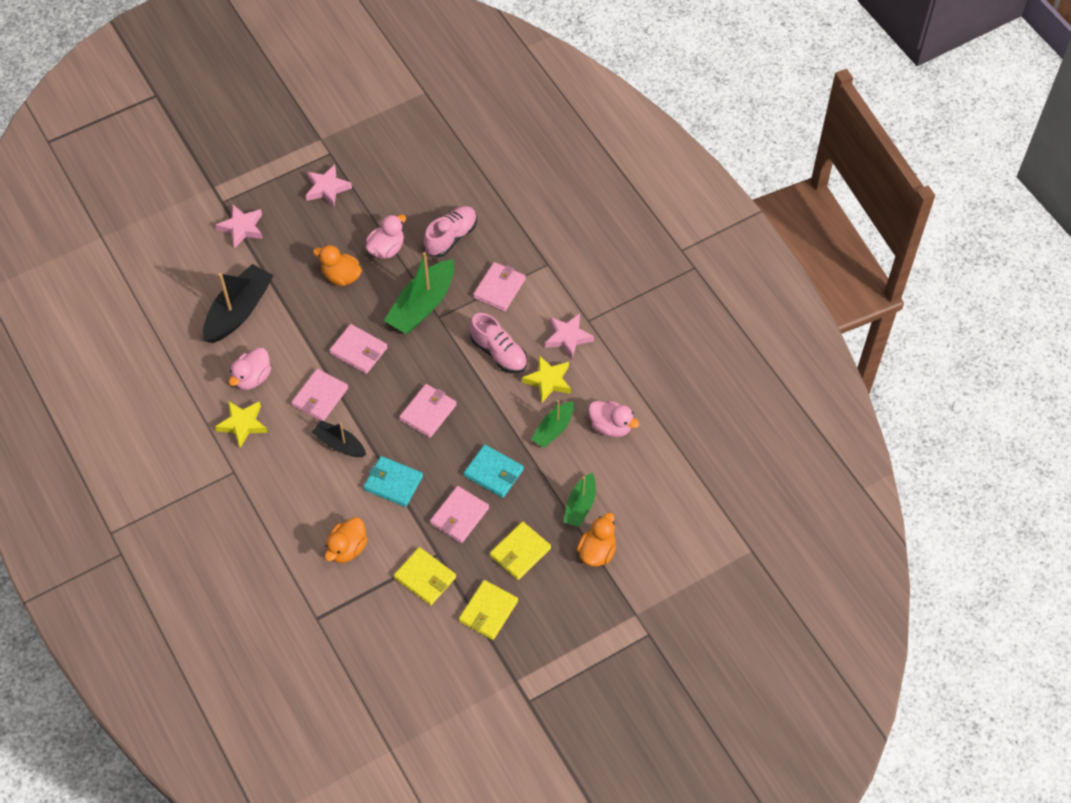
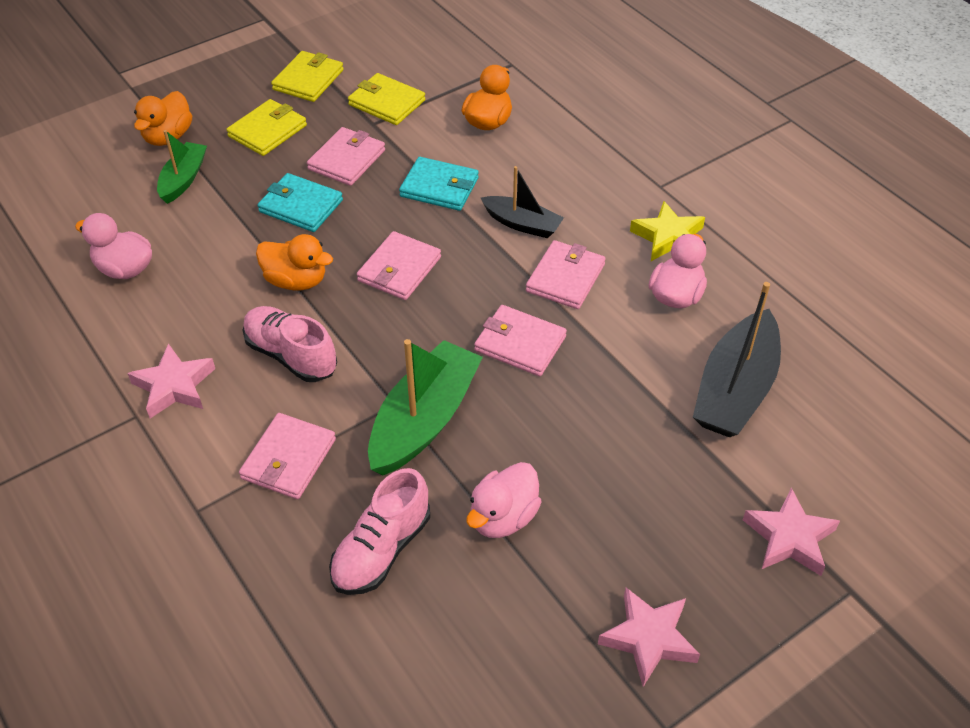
camera: 175 degrees right, 10 degrees down
(341, 276) = (576, 460): orange duck -> orange duck (296, 281)
(548, 381) = (213, 321): yellow star -> none
(553, 429) = (211, 260): green boat -> none

